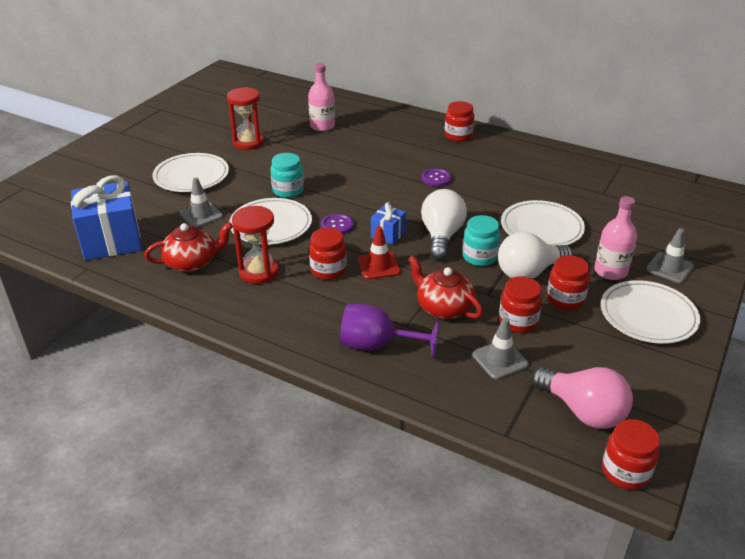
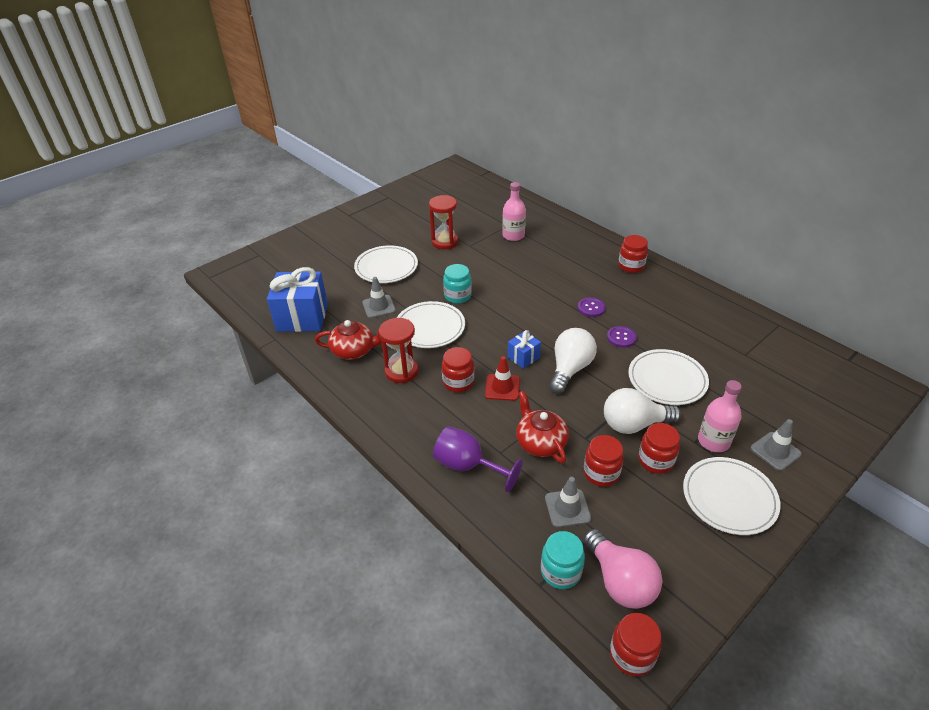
camera: 20 degrees right, 5 degrees up
(337, 225) = (484, 339): purple button -> purple button (621, 337)
(480, 257) = (595, 398): turquoise jar -> turquoise jar (560, 571)

